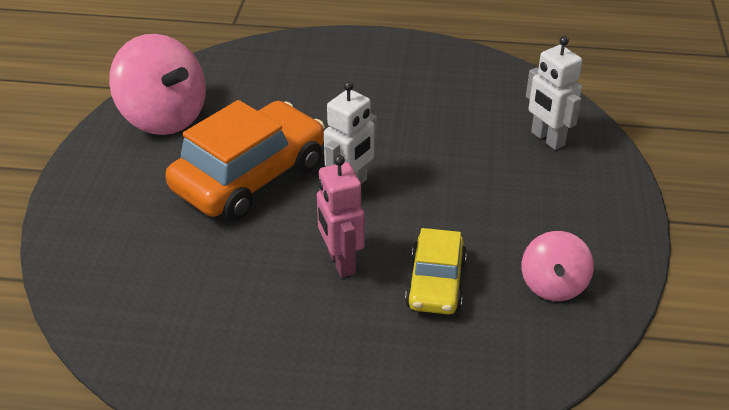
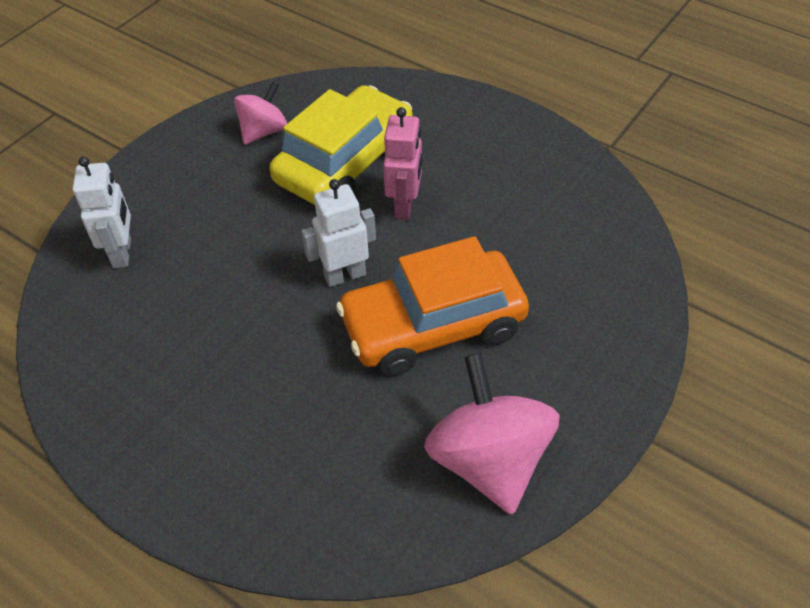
camera: 150 degrees left, 10 degrees up
(435, 283) = (345, 163): yellow car -> yellow car, size x1.76

